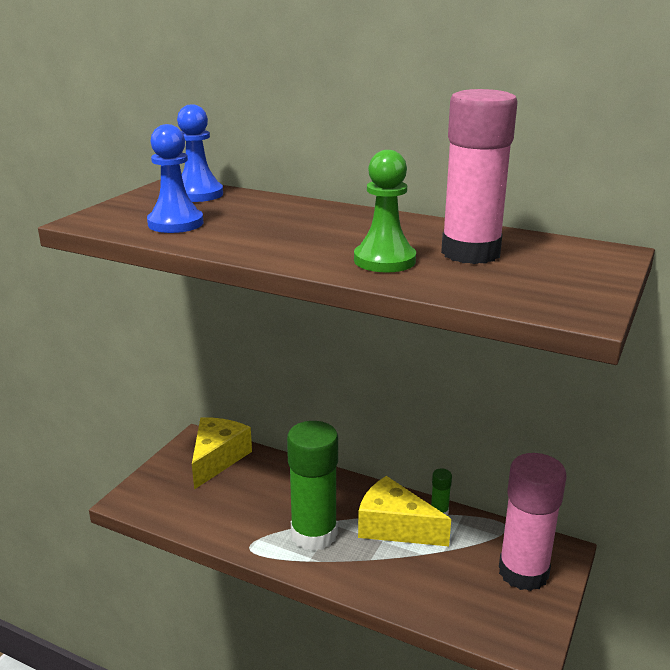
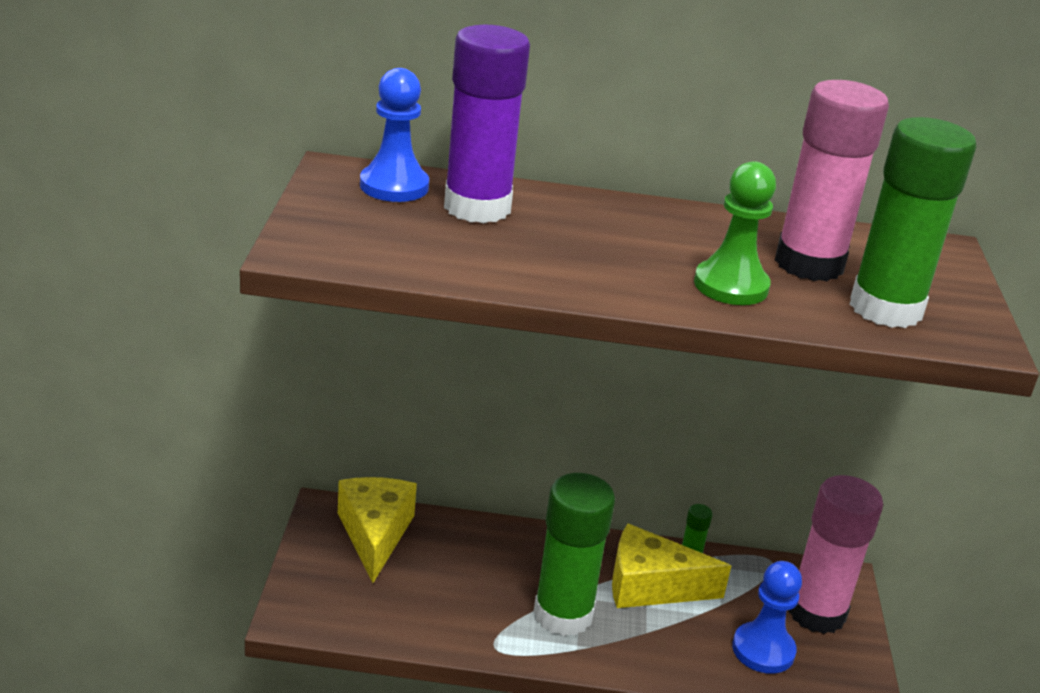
camera: 25 degrees left, 5 degrees up
(175, 223) = (424, 246): blue pawn -> blue pawn (763, 650)
(242, 207) = (477, 207): none -> purple glue stick
(509, 284) = (885, 309): none -> green glue stick

